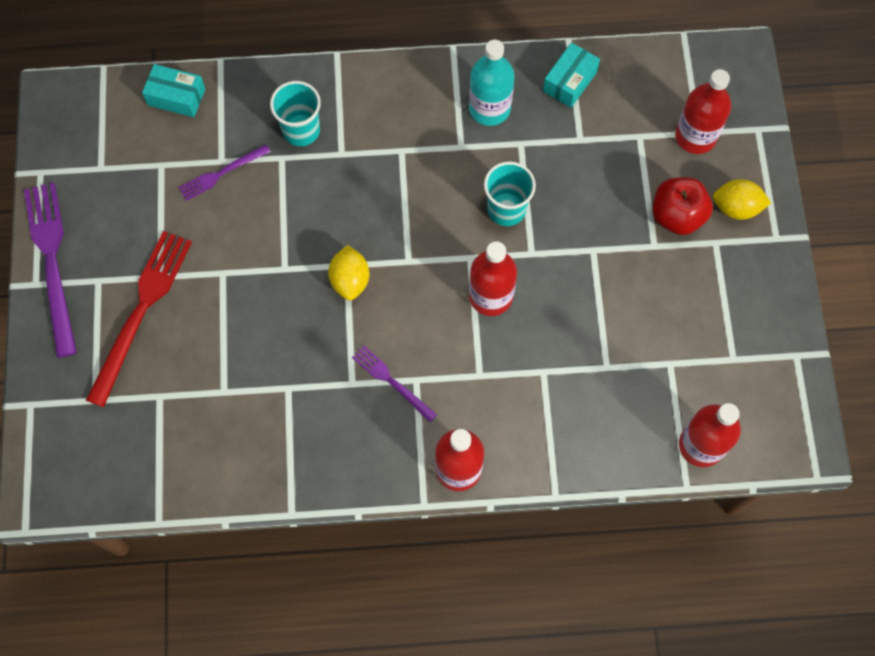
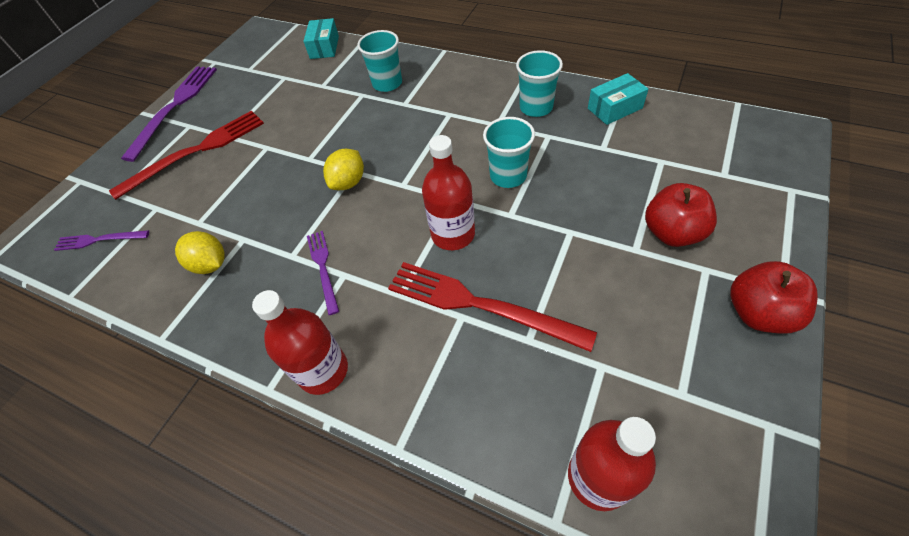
camera: 35 degrees right, 15 degrees down
(176, 97) = (324, 47): turquoise box -> turquoise box turned 45 degrees clockwise
(222, 173) = (317, 92): purple fork -> purple fork (99, 240)
(489, 108) = (536, 107): turquoise bottle -> turquoise cup
(553, 354) = (481, 305): none -> red fork
(695, 136) = (719, 176): red bottle -> none
(736, 208) = (743, 247): yellow lemon -> yellow lemon (210, 264)
(764, 267) = (758, 313): none -> red apple

